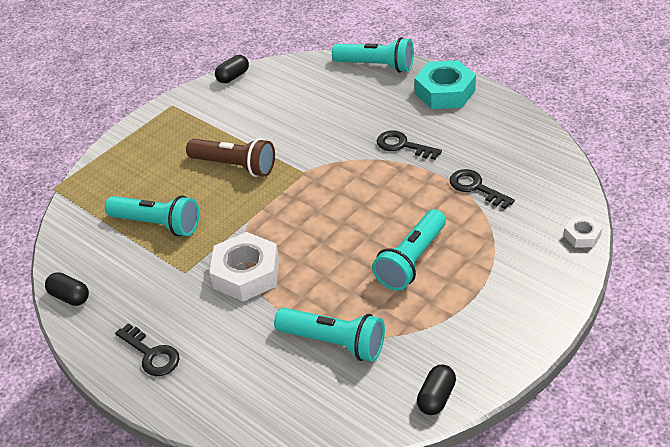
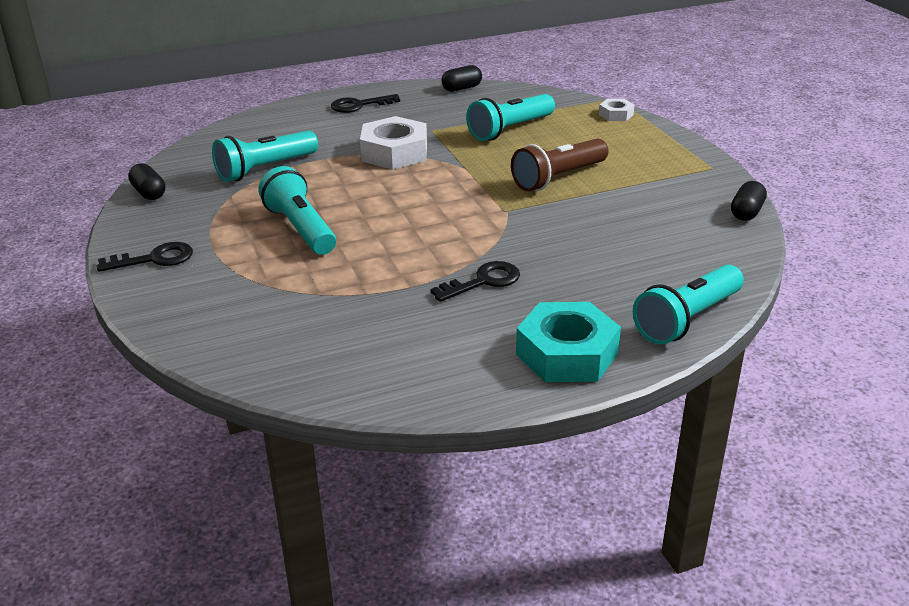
camera: 115 degrees right, 10 degrees down
(233, 77) = (746, 212): black capsule -> black capsule turned 45 degrees clockwise
(476, 187) = (350, 303): black key -> black key (154, 259)
(582, 235) = (185, 341): white nut -> white nut (616, 115)

